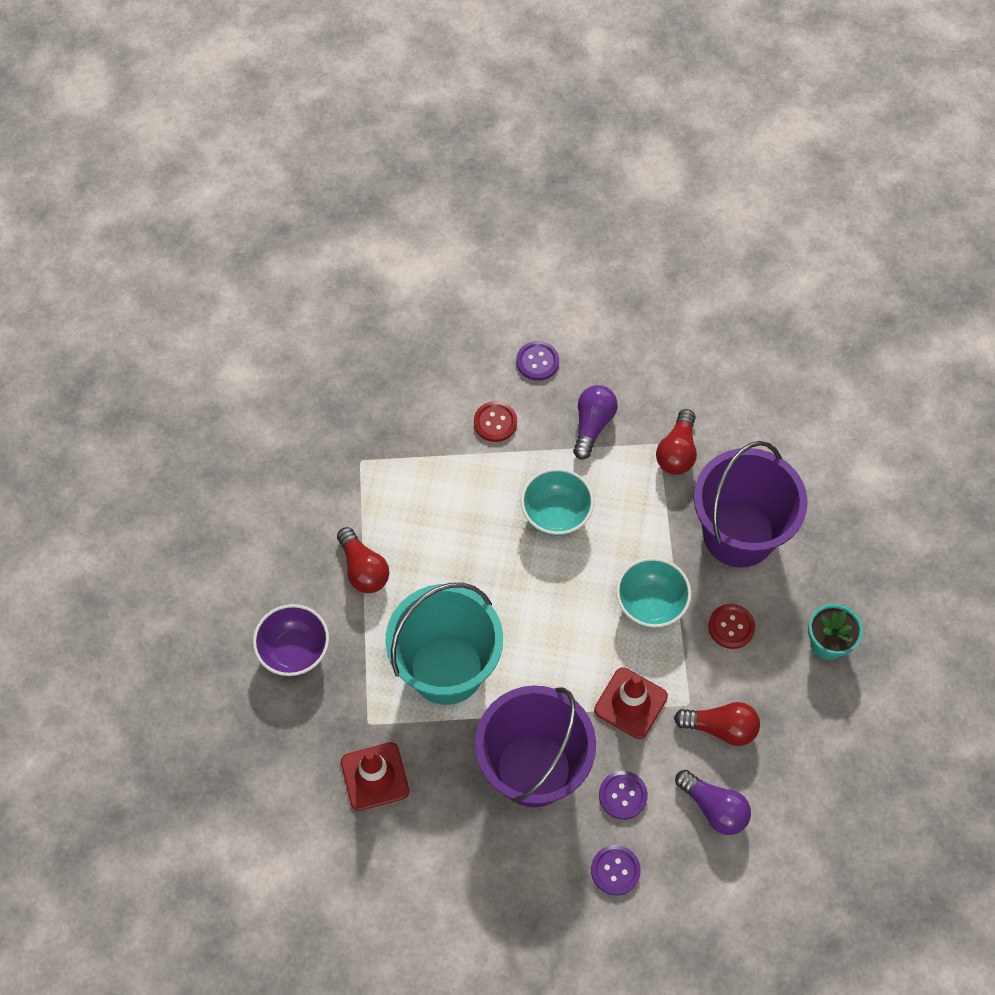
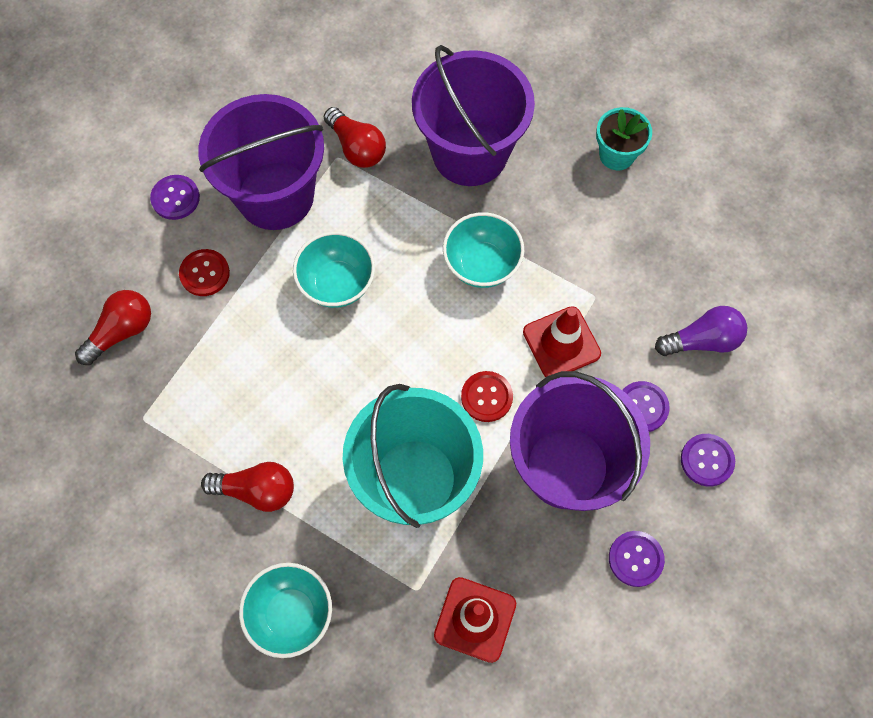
camera: 55 degrees left, 5 degrees up
(294, 651) = (291, 614): purple bowl -> turquoise bowl
(498, 863) = (635, 559): none -> purple button
(592, 425) = (275, 196): purple light bulb -> purple bucket
(721, 728) = (634, 286): red light bulb -> red light bulb (121, 331)
(731, 627) = (549, 216): red button -> red button (486, 397)

